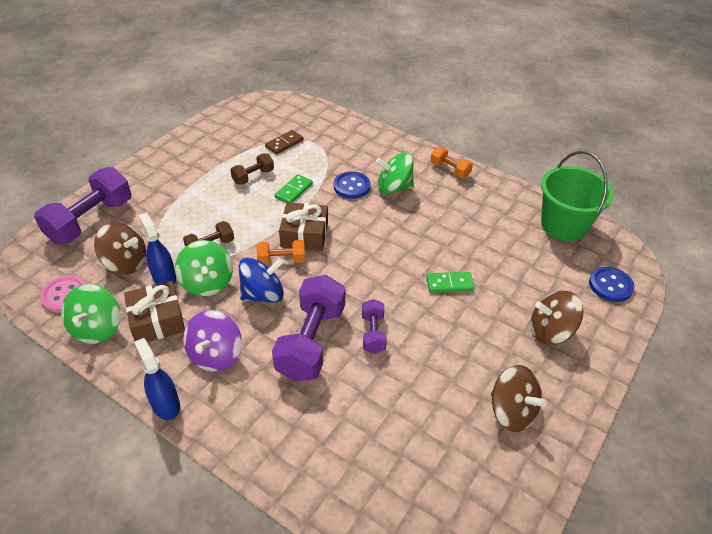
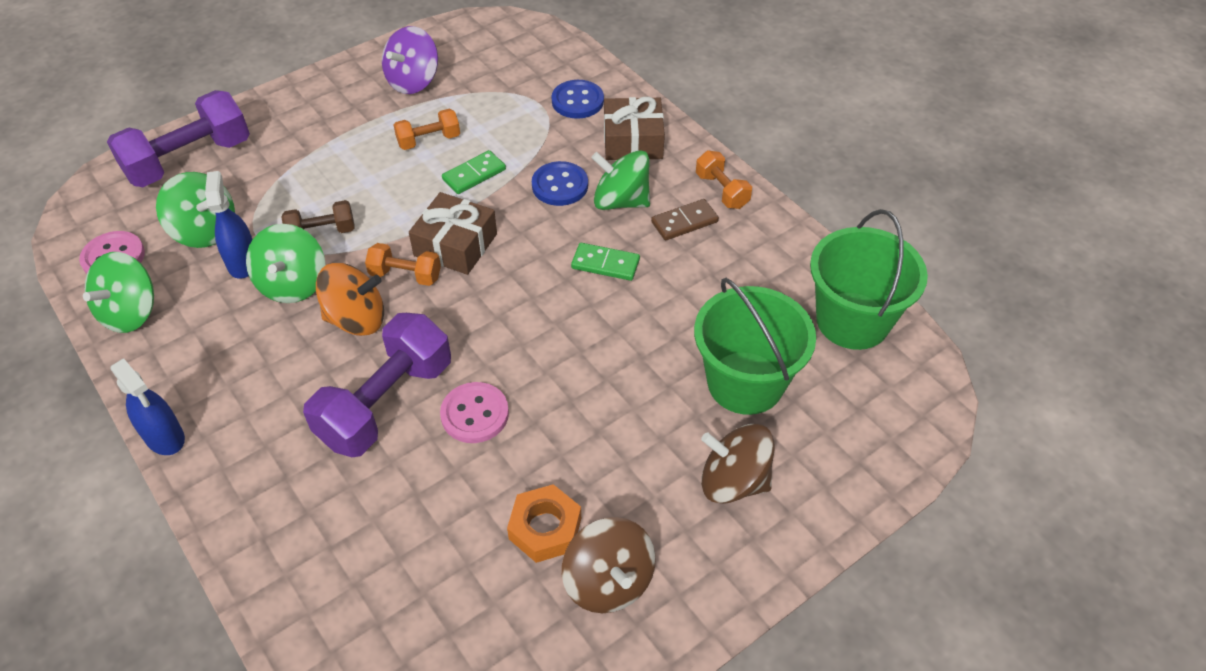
camera: 20 degrees right, 5 degrees up
(126, 263) = (205, 230): brown spinning top -> green spinning top
(157, 320) = (207, 321): brown gift -> brown gift (633, 140)
(166, 404) = (164, 437): blue spray bottle -> blue spray bottle turned 150 degrees clockwise
(216, 355) = (256, 388): purple spinning top -> purple spinning top (413, 81)
(253, 176) = (429, 140): brown dumbbell -> orange dumbbell
(263, 294) = (356, 319): blue spinning top -> orange spinning top
(284, 143) = (497, 98): brown domino -> brown domino (684, 222)
(373, 333) = (475, 414): purple dumbbell -> pink button
(449, 284) = (623, 369): green domino -> green domino (605, 264)
(455, 391) = (545, 528): none -> orange nut
(524, 274) = (745, 383): none -> green bucket
(610, 285) = (871, 436): blue button -> blue button (577, 101)

